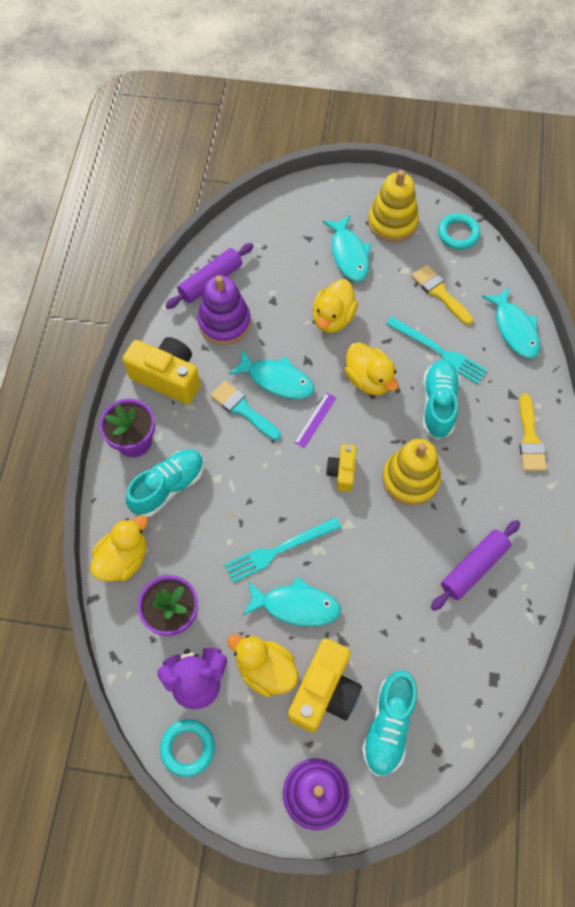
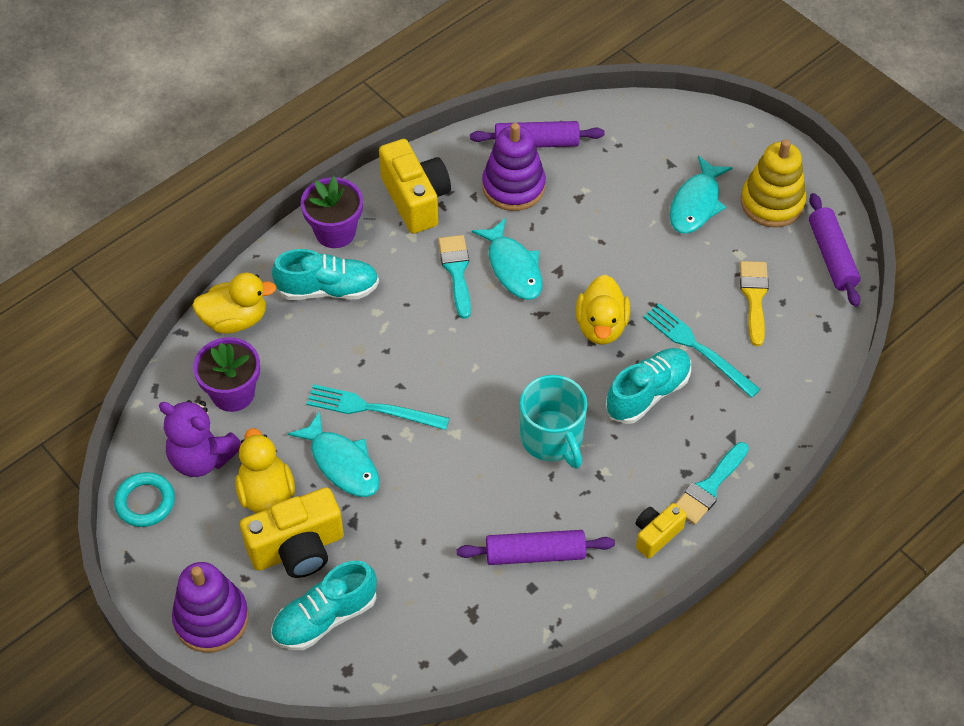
camera: 40 degrees right, 10 degrees down
(315, 420) = (514, 326): purple ruler -> none
(333, 318) = (621, 250): yellow duck -> none
(342, 472) = (494, 386): yellow camera -> yellow camera (656, 535)
(410, 479) = (552, 438): yellow stacking toy -> turquoise mug
(438, 351) = (697, 348): turquoise fork -> turquoise fork turned 150 degrees clockwise
(458, 233) = (832, 256): turquoise ring -> purple rolling pin
(514, 329) = (799, 381): turquoise fish -> none
(530, 438) = (709, 487): yellow brush -> turquoise brush

